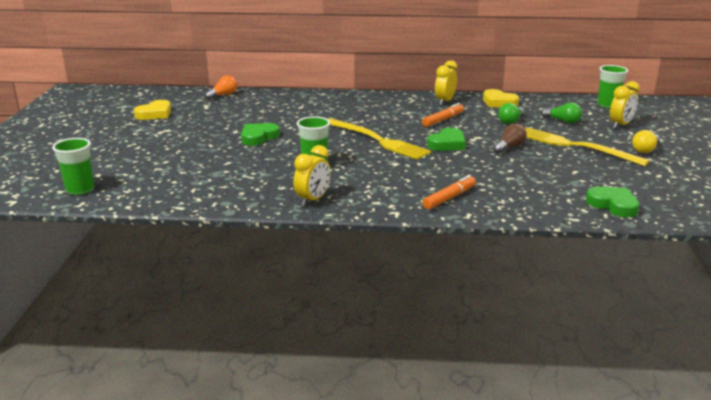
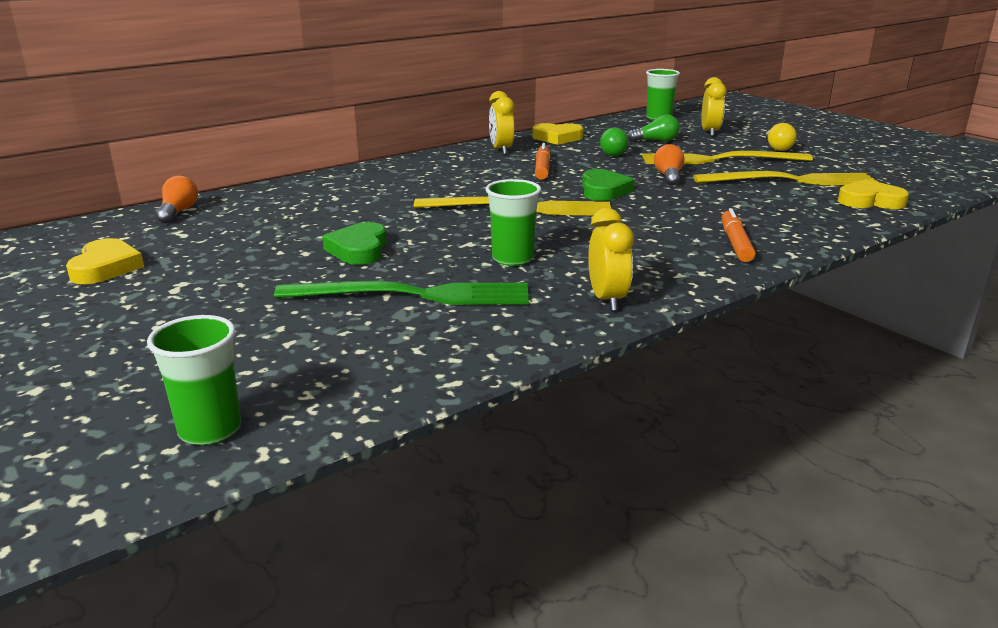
camera: 40 degrees left, 0 degrees up
(238, 166) = (413, 295): none -> green fork
(509, 147) = (668, 177): brown light bulb -> orange light bulb
(591, 174) = (791, 180): none -> yellow fork
(613, 205) = (870, 201): green heart -> yellow heart

